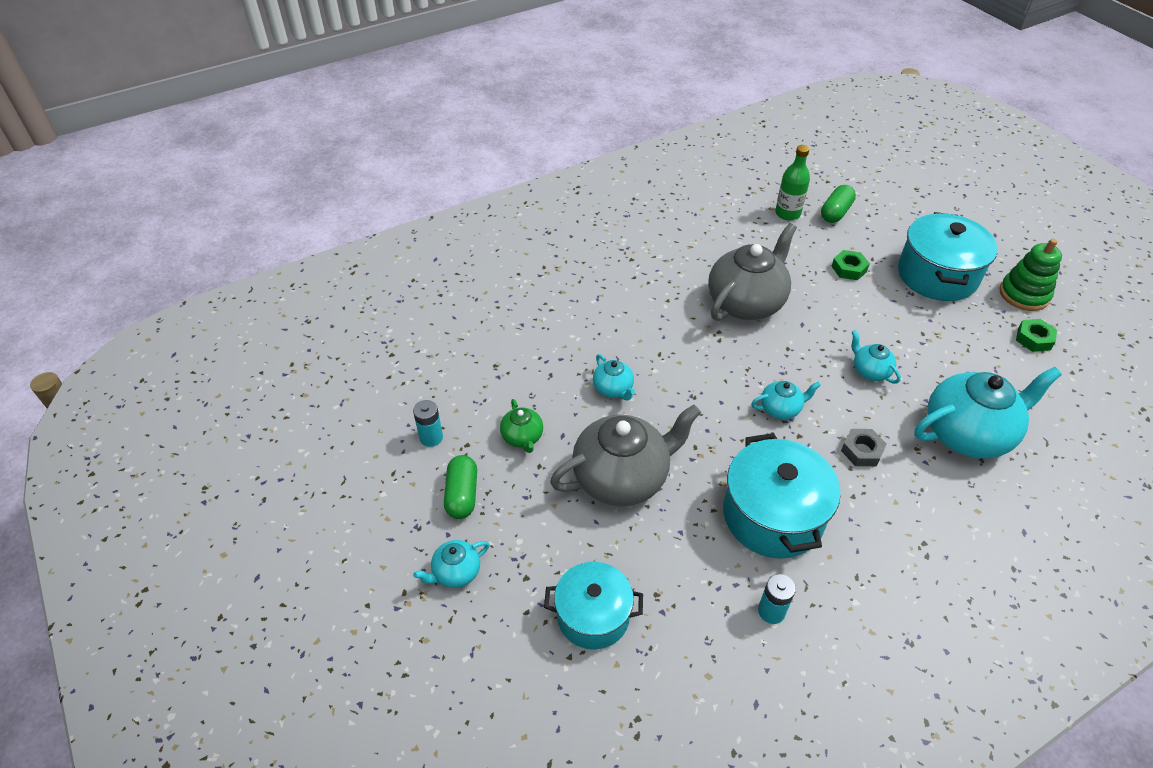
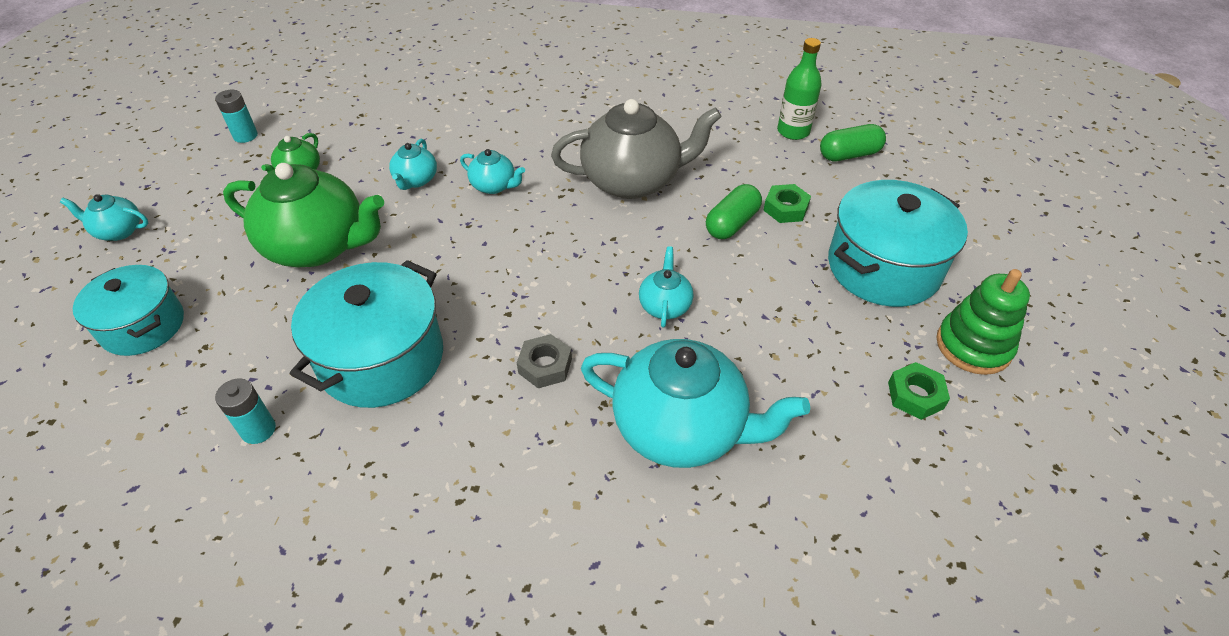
camera: 40 degrees right, 0 degrees up
(462, 495) = (203, 184): green capsule -> green capsule (732, 223)
(622, 478) = (318, 247): grey teapot -> green teapot
(781, 409) = (526, 281): turquoise teapot -> turquoise teapot (494, 186)

